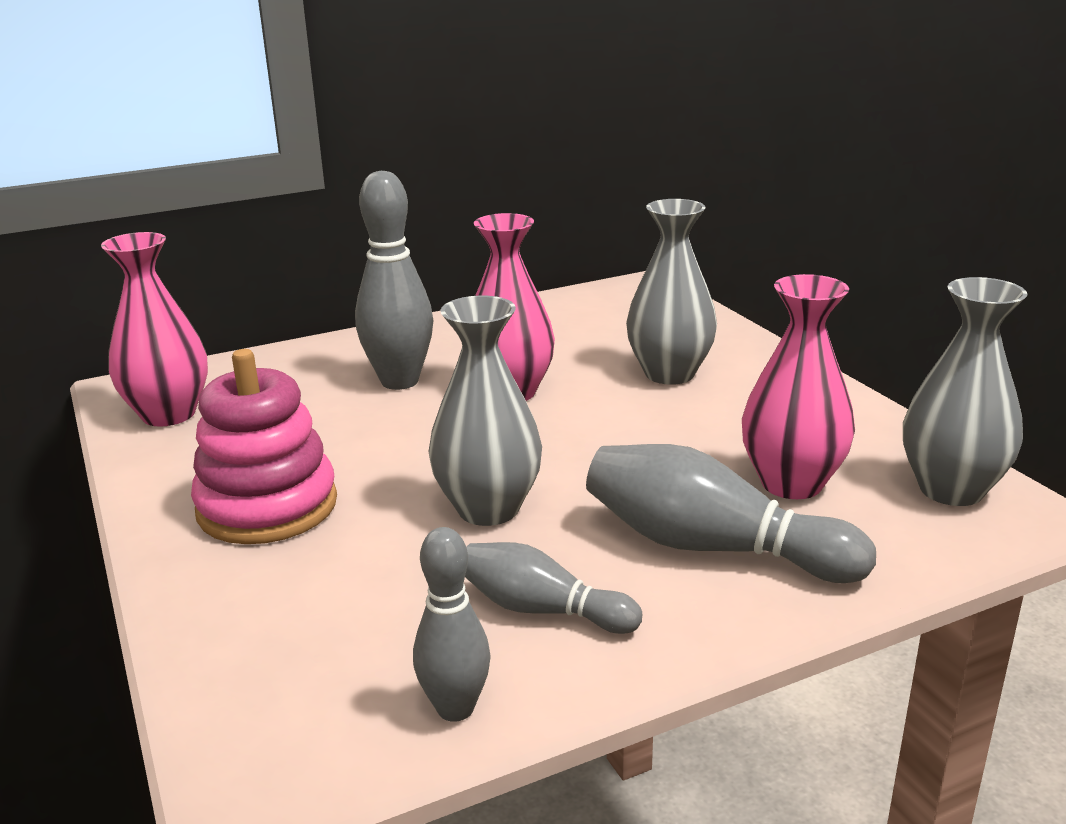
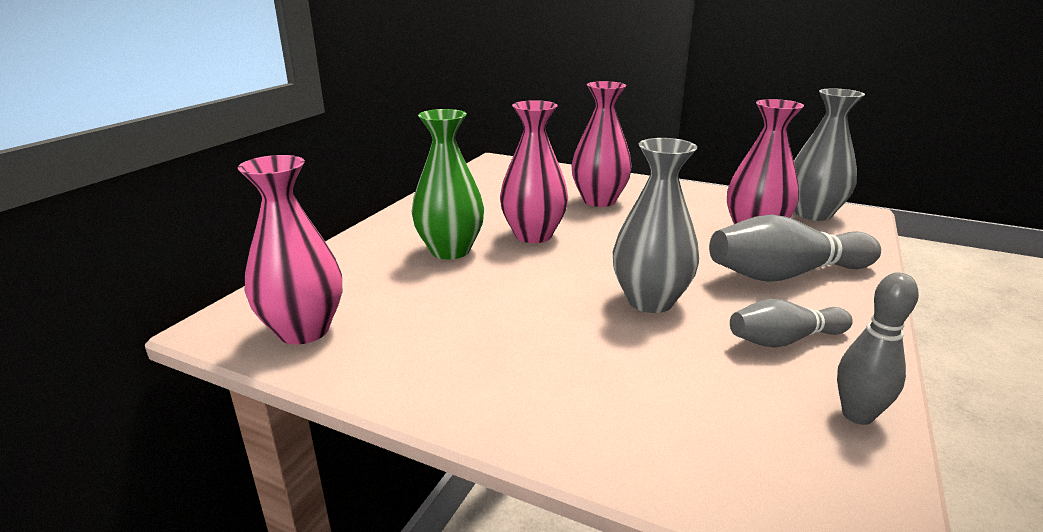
camera: 40 degrees left, 0 degrees up
(267, 506) = (513, 359): pink stacking toy -> none
(400, 381) = (450, 250): grey bowling pin -> green vase
(669, 374) = (599, 201): grey vase -> pink vase

